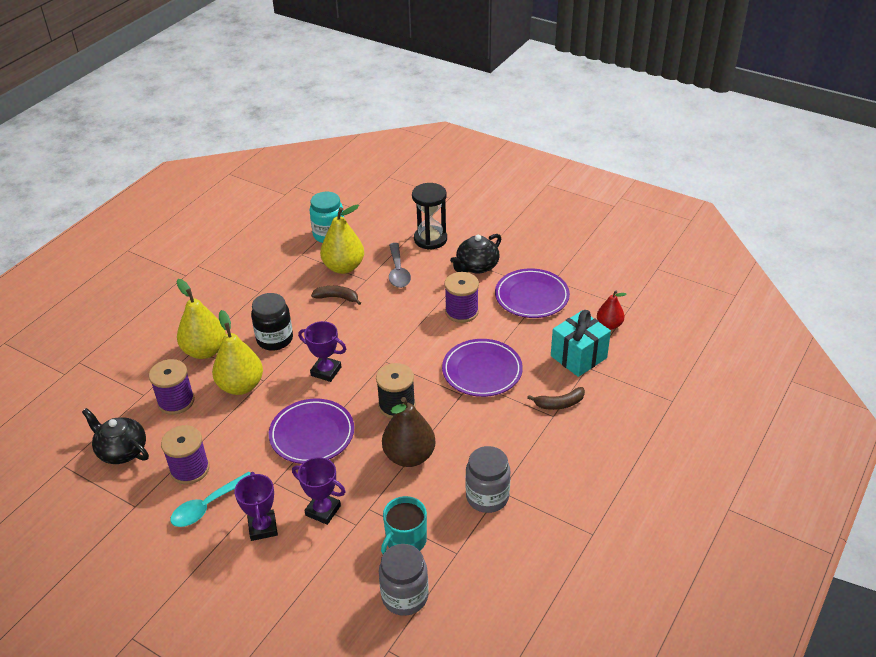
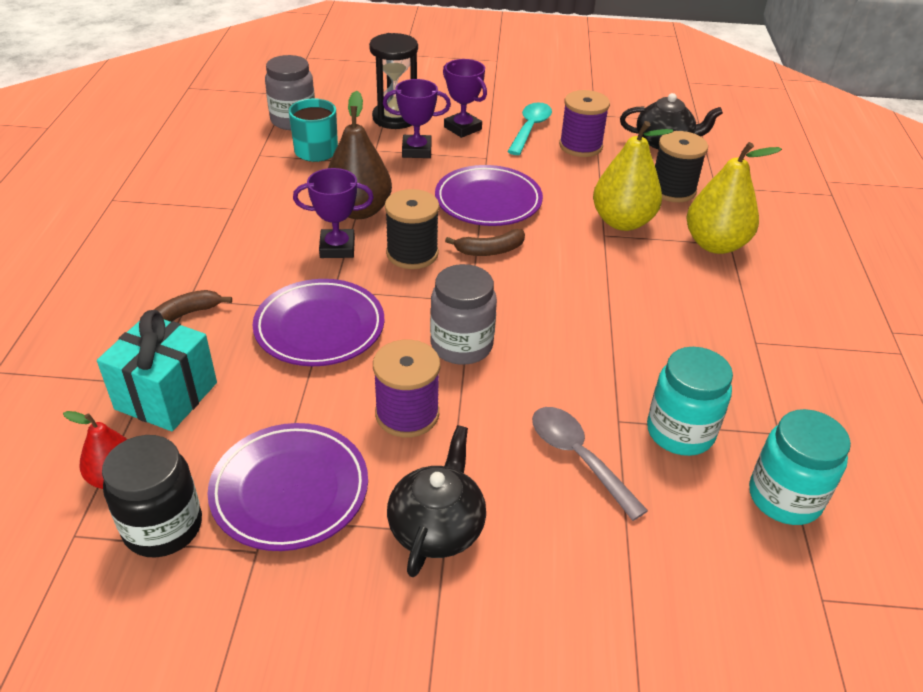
camera: 150 degrees right, 0 degrees up
(176, 401) = (672, 190): purple spool -> black spool
(275, 339) = (648, 283): black jar -> black jar (163, 527)
(326, 371) = (538, 265): purple trophy -> purple trophy (337, 248)
(337, 297) = (630, 371): brown banana -> brown banana (490, 250)
(343, 267) = (680, 432): yellow pear -> turquoise jar
(430, 239) = (581, 567): black hourglass -> black hourglass (395, 118)
(487, 497) = (246, 199): grey jar -> grey jar (461, 345)

